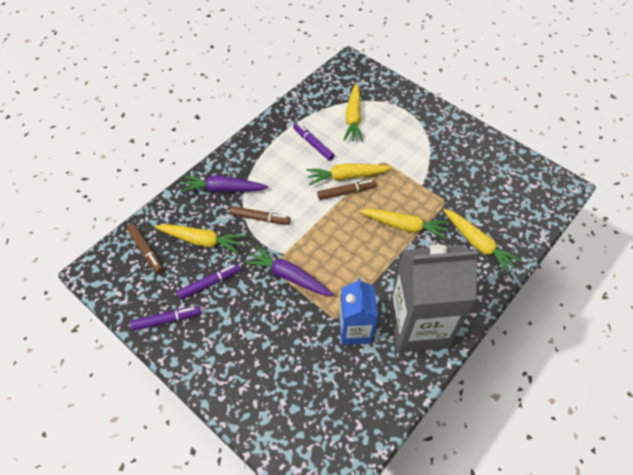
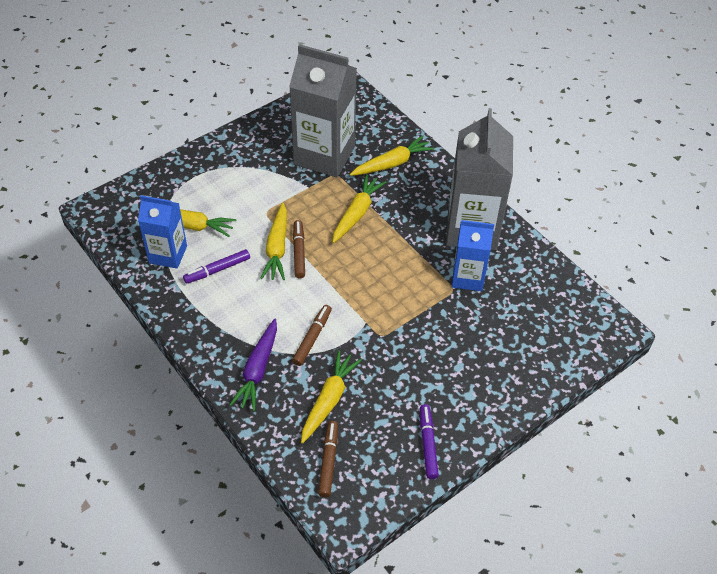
camera: 80 degrees left, 5 degrees down
(146, 250) = (328, 461): brown marker -> brown marker turned 60 degrees counterclockwise
(209, 283) = (389, 397): purple marker -> none
(289, 276) = (396, 322): purple carrot -> none
(320, 112) = (168, 254): none -> blue carton
(464, 189) = (324, 155): none -> grey carton

